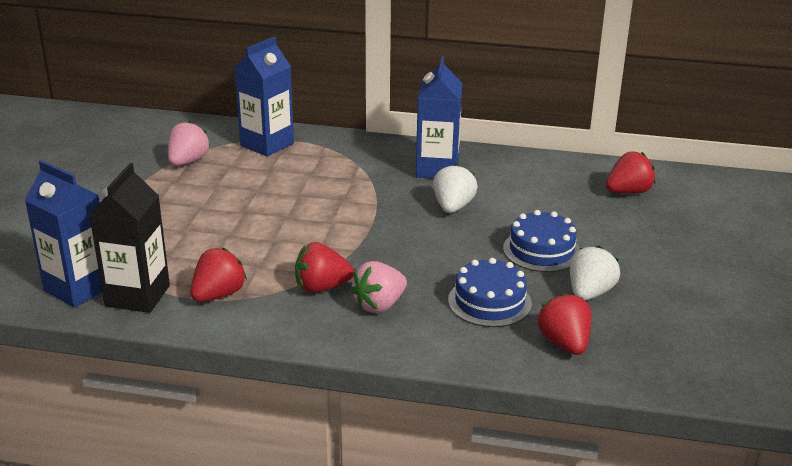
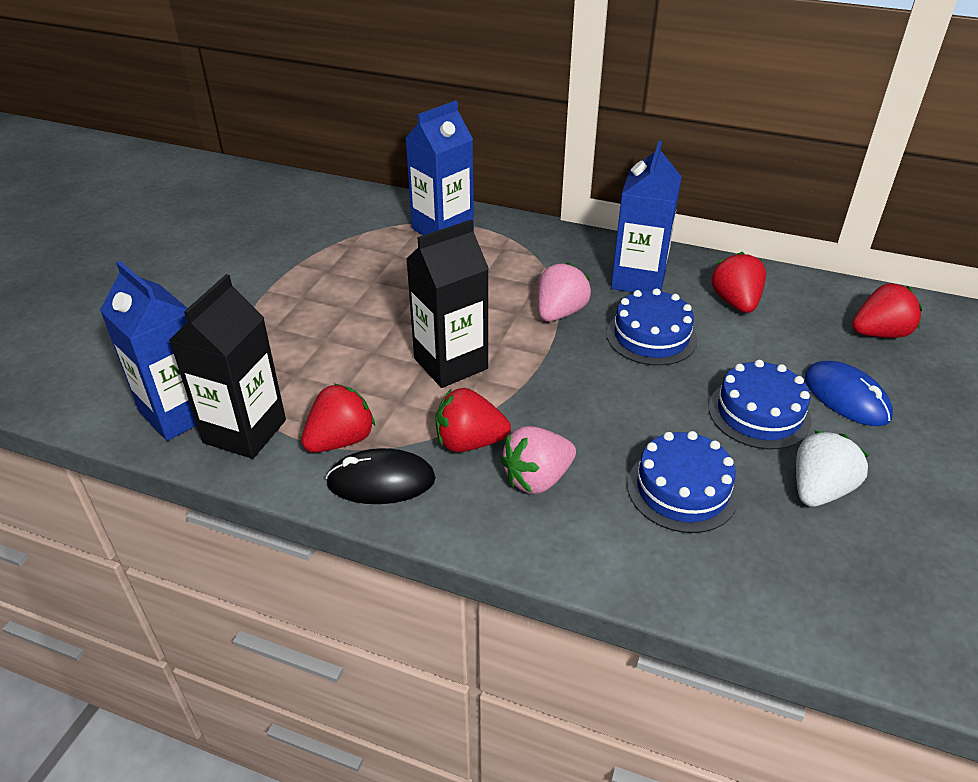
camera: 10 degrees right, 10 degrees up
(188, 162) = (348, 245): pink strawberry -> pink strawberry (560, 313)
(258, 317) = (381, 481): none -> black mouse
(295, 238) = (451, 363): none -> black carton
(453, 207) = (651, 336): white strawberry -> blue cake
(564, 343) = (778, 572): red strawberry -> red strawberry (735, 302)
(605, 235) = (846, 397): none -> blue mouse

